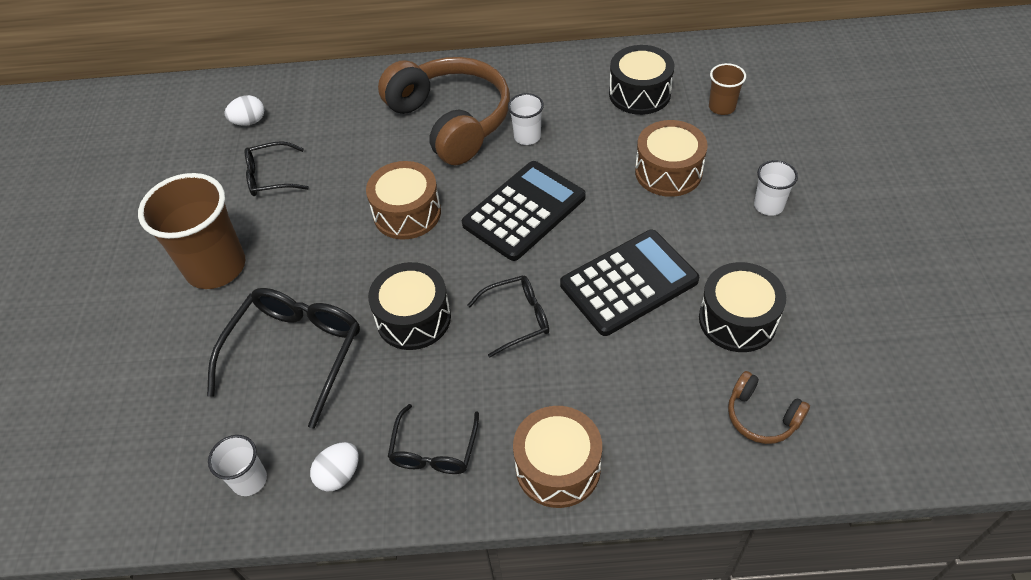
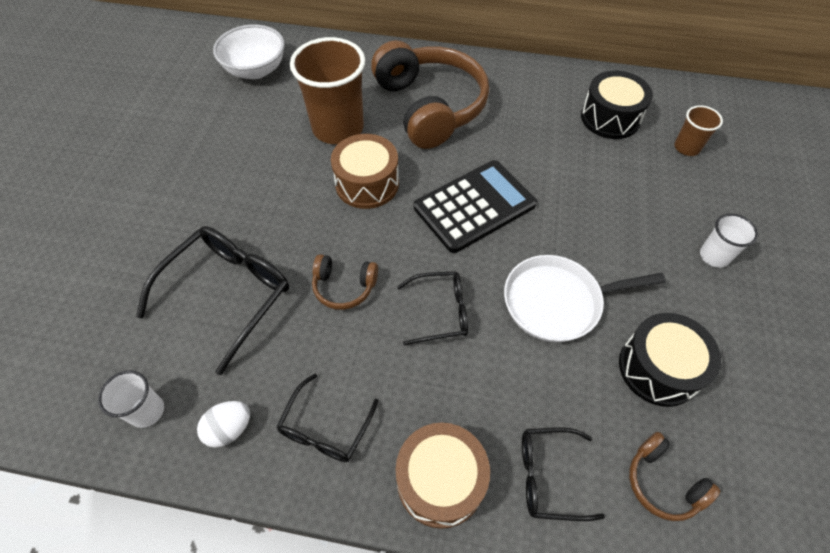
camera: 10 degrees right, 5 degrees up
(216, 267) = (185, 194): brown cup -> brown cup (338, 128)
(249, 122) = (256, 70): white egg -> white bowl
(271, 177) = (258, 123): black glasses -> black glasses (548, 476)
(413, 318) = (344, 287): black drum -> brown headphones
(527, 136) = (495, 136): white cup -> none
(629, 282) = (557, 302): black calculator -> white pan
(668, 172) = (621, 199): brown drum -> none

